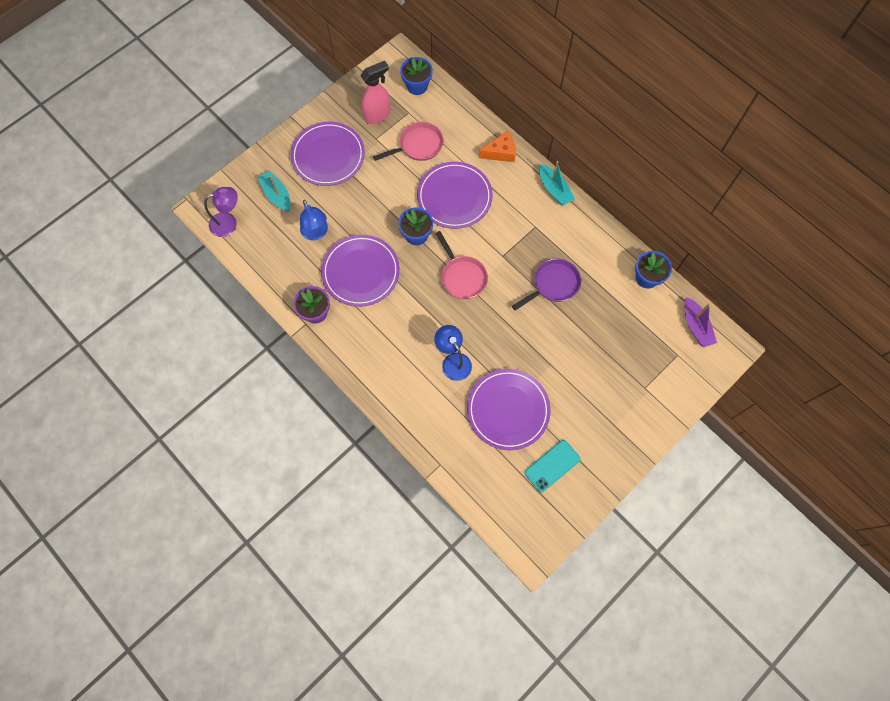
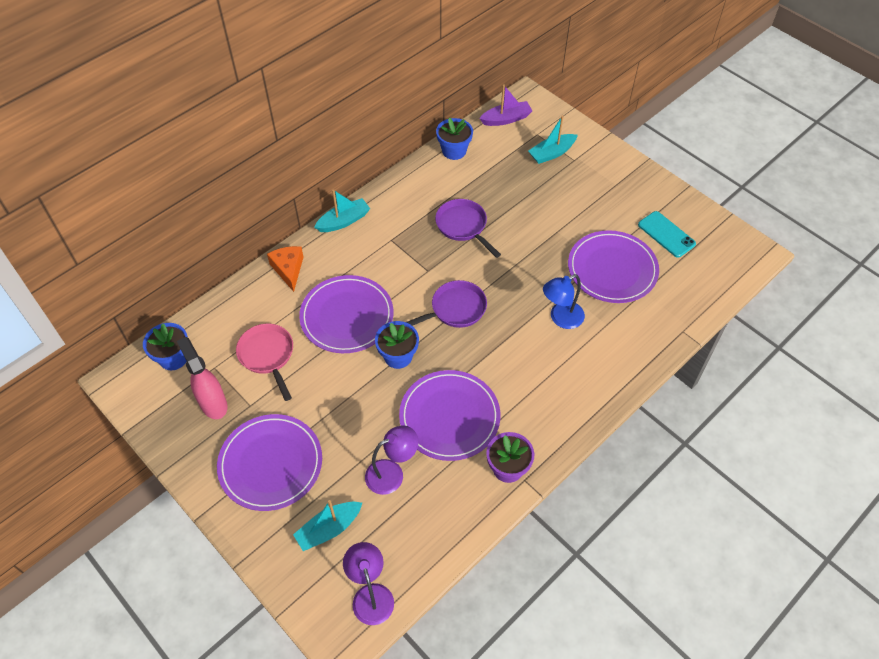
camera: 90 degrees left, 15 degrees down
(316, 233) = (392, 473): blue lamp -> purple lamp
(462, 277) = (455, 309): pink pan -> purple pan
(651, 367) = (552, 153): none -> turquoise boat

